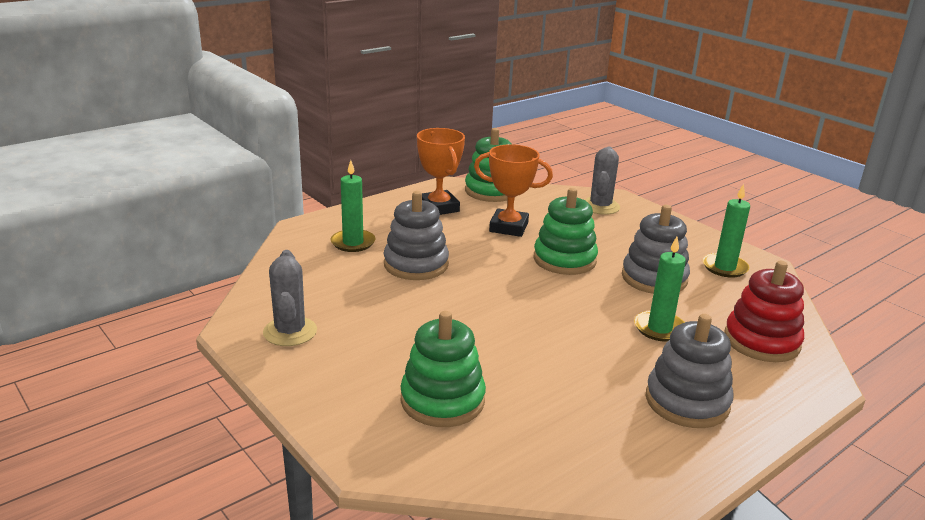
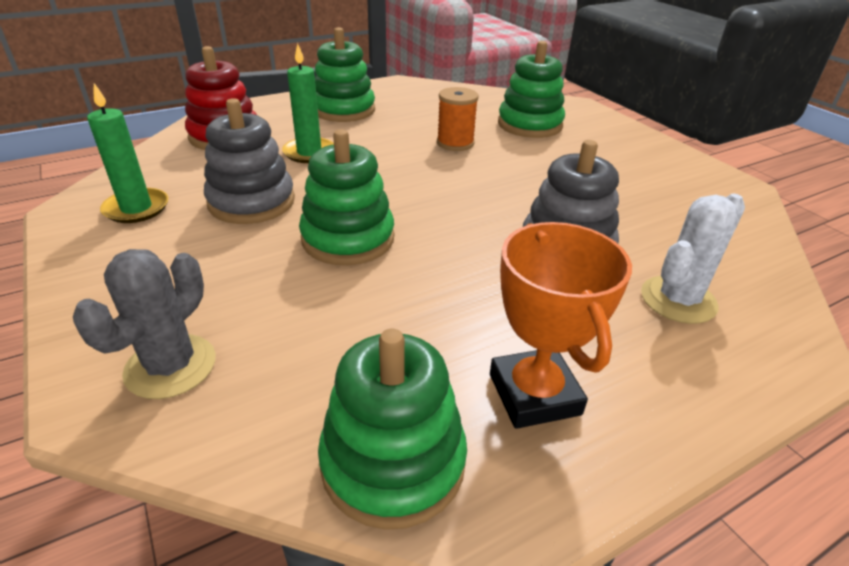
camera: 170 degrees left, 10 degrees up
(290, 332) = (684, 179): grey cactus -> none
(353, 243) = (678, 300): green candle -> white cactus
(508, 227) = (402, 315): orange trophy -> none
(524, 357) = (455, 143): none -> orange spool
(687, 402) = (343, 110): grey stacking toy -> green stacking toy

